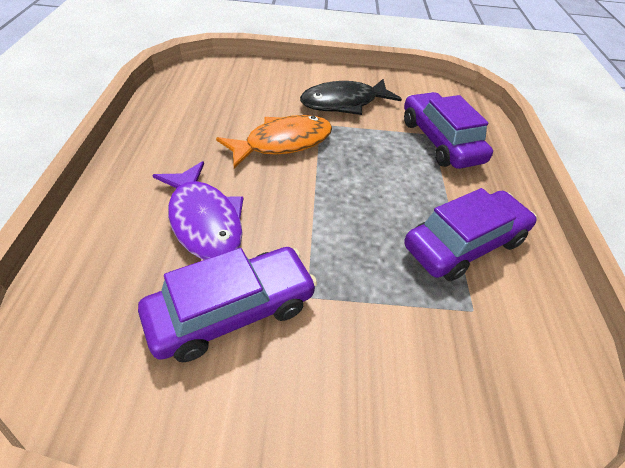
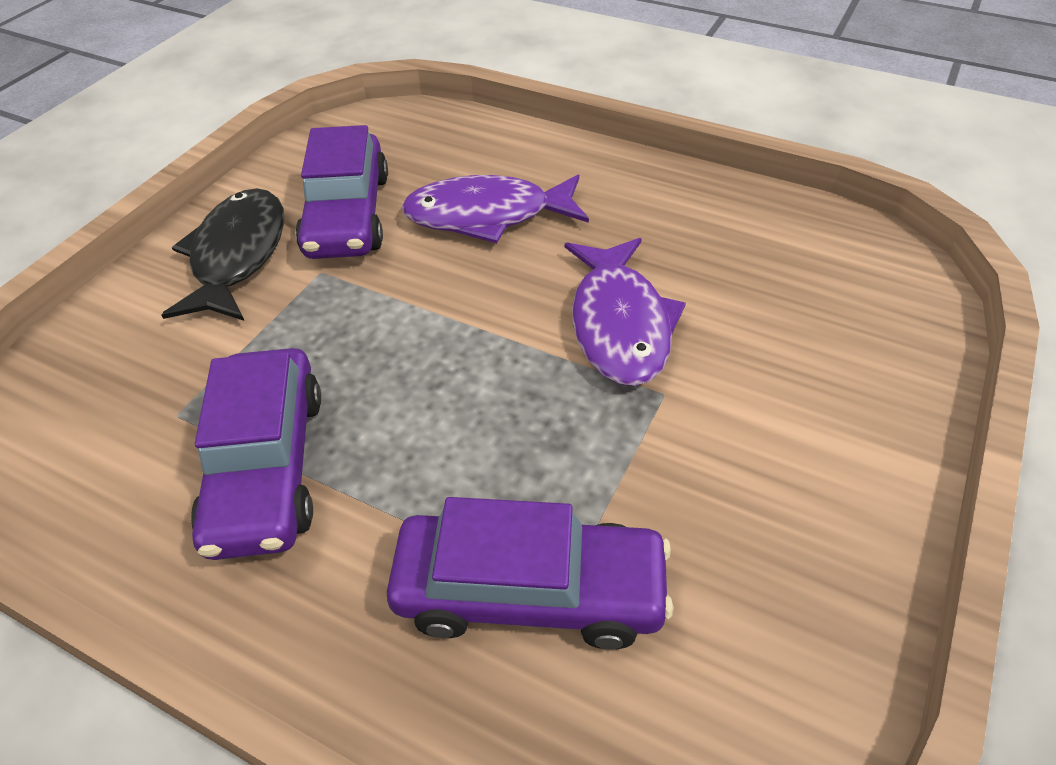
camera: 120 degrees right, 0 degrees up
(283, 143) = (620, 324): orange fish -> purple fish
(344, 103) = (734, 462): black fish -> black fish (237, 256)

